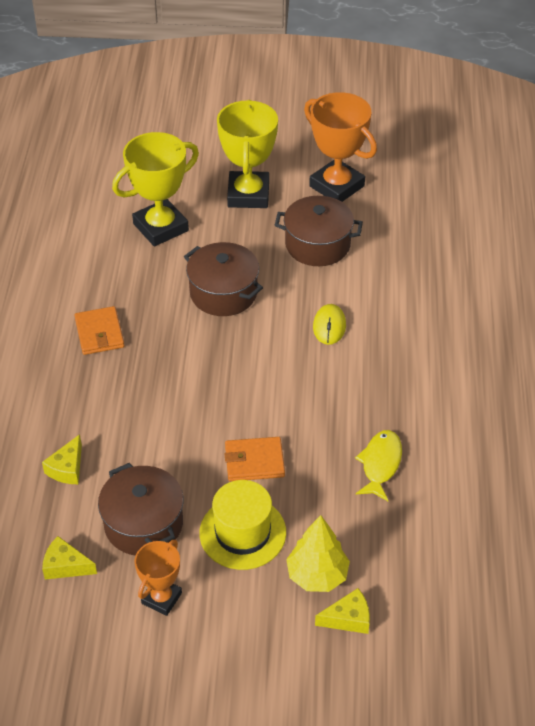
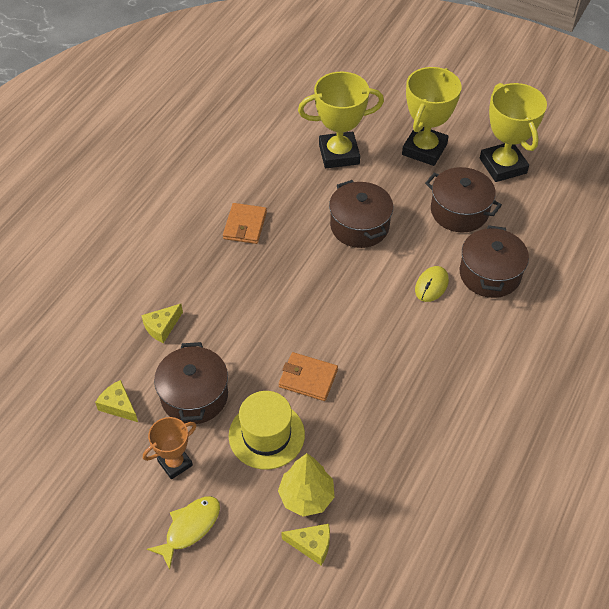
camera: 25 degrees right, 5 degrees up
(336, 186) = (503, 166): orange trophy -> yellow trophy
(380, 296) = (490, 274): none -> brown pot
(380, 464) = (410, 422): yellow fish -> yellow fish (190, 528)

